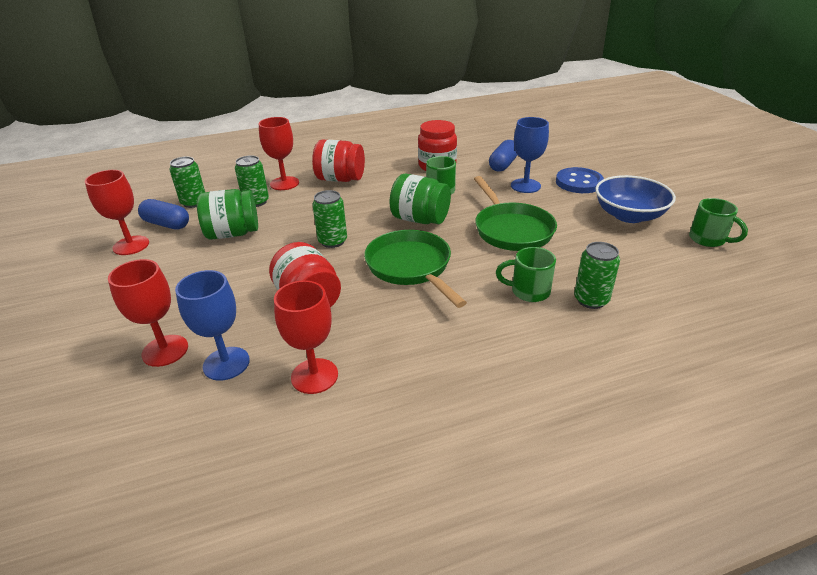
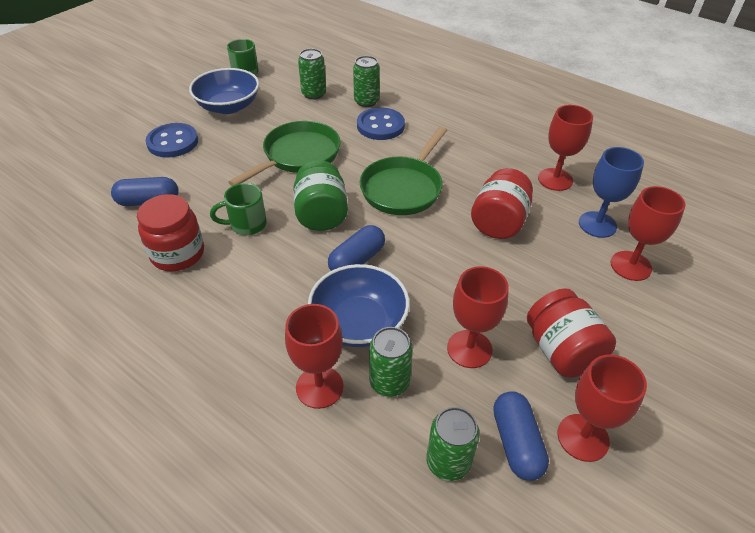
camera: 125 degrees left, 10 degrees up
(233, 233) = (469, 349): green jar -> red goblet
(306, 205) = (359, 323): none -> blue bowl
(332, 241) = (410, 255): green can -> green can (313, 94)
(340, 179) = (269, 329): red jar -> red jar (561, 351)
(355, 219) = (357, 260): none -> blue capsule
(525, 186) = (199, 171): blue goblet -> none
(528, 291) = (380, 126): green mug -> blue button

